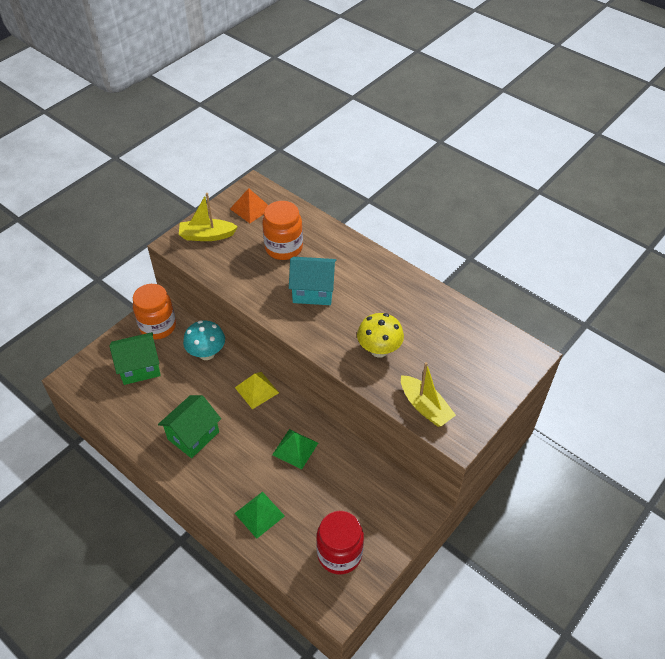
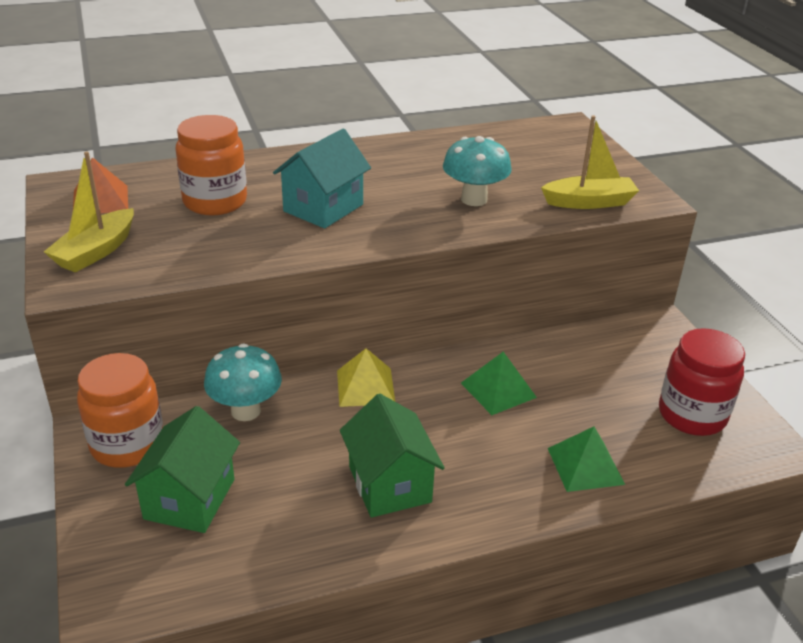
camera: 60 degrees left, 15 degrees down
(379, 350) = (474, 199): yellow mushroom -> turquoise mushroom

